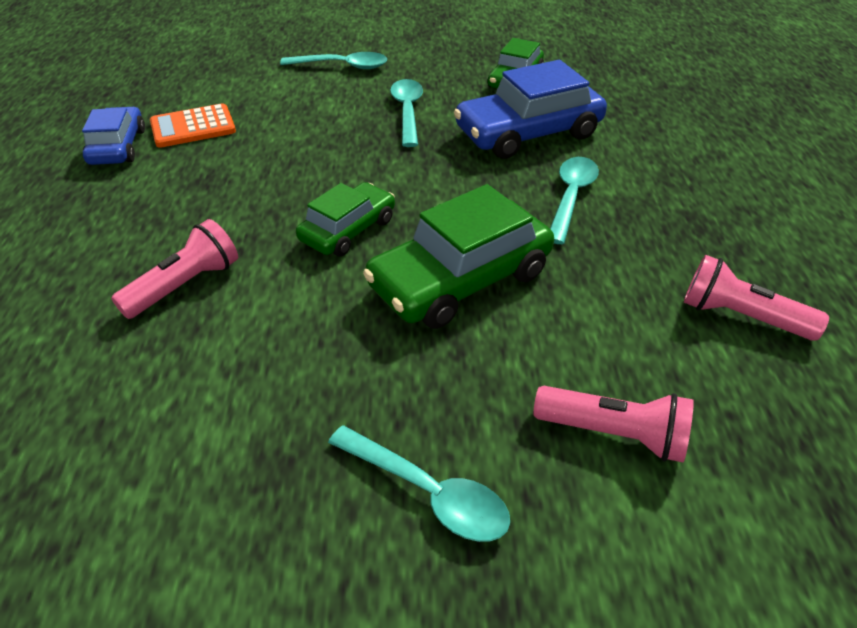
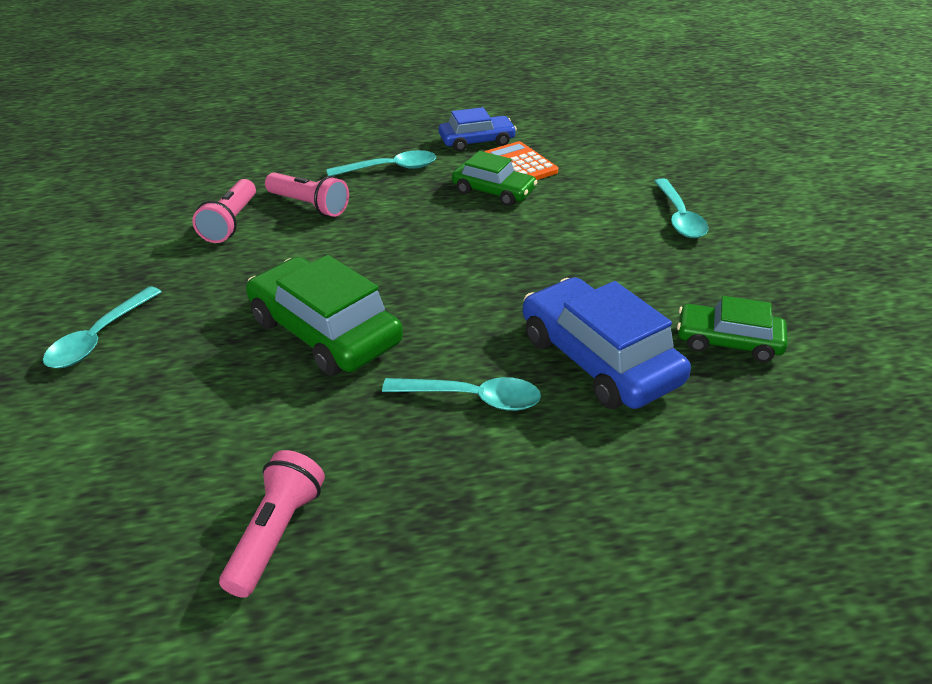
camera: 80 degrees right, 5 degrees down
(348, 230) = (387, 263): green car -> green car (493, 191)
(407, 112) = (603, 270): turquoise spoon -> turquoise spoon (390, 168)
(614, 434) = (132, 431): pink flashlight -> pink flashlight (230, 223)

